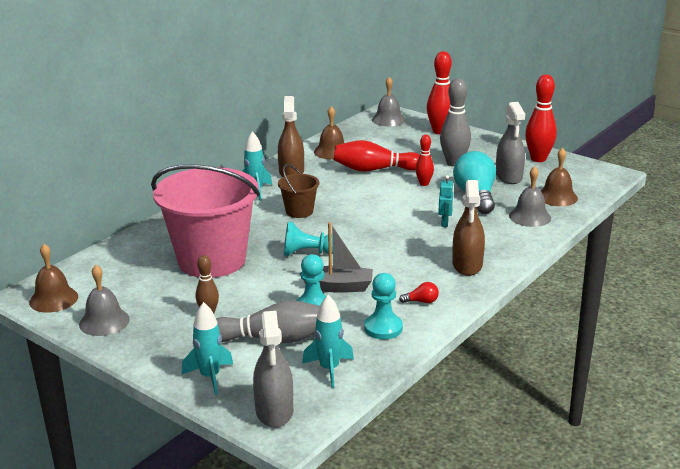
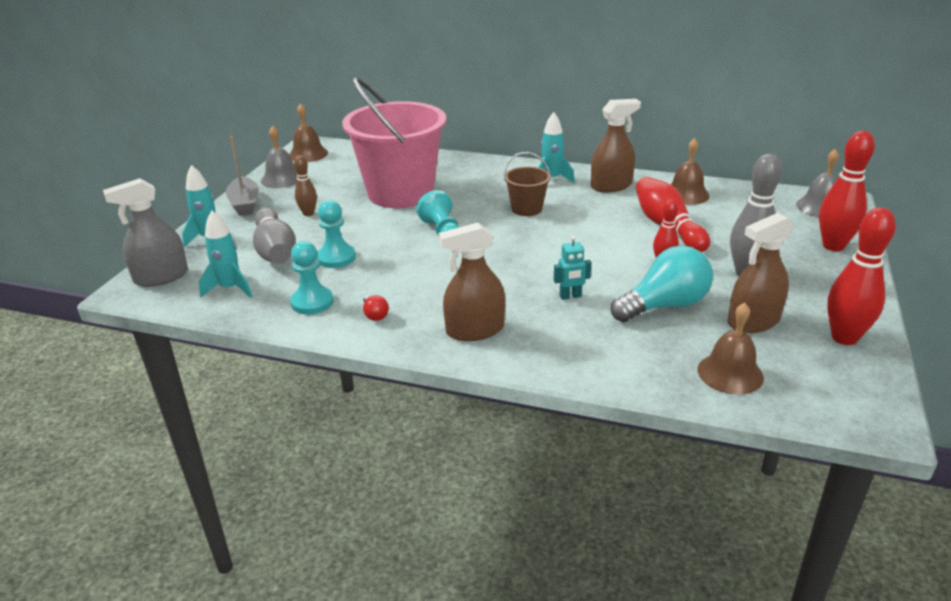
camera: 70 degrees right, 5 degrees up
(339, 287) = (383, 262): grey boat -> grey boat (245, 204)
(509, 176) = (753, 321): grey spray bottle -> brown spray bottle
(530, 216) = (643, 358): grey bell -> none

